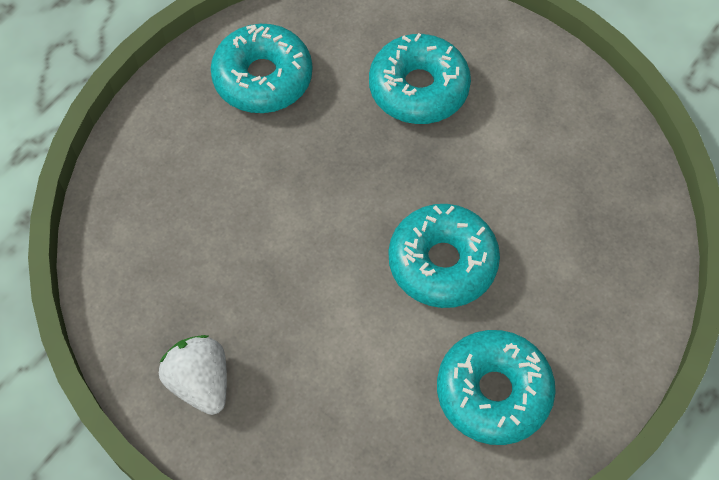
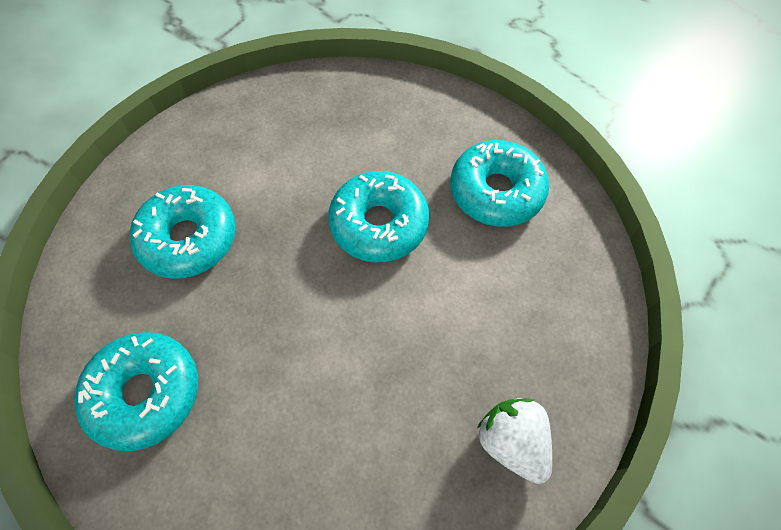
camera: 90 degrees left, 0 degrees up
(200, 382) = (512, 442): white strawberry -> white strawberry turned 90 degrees clockwise

